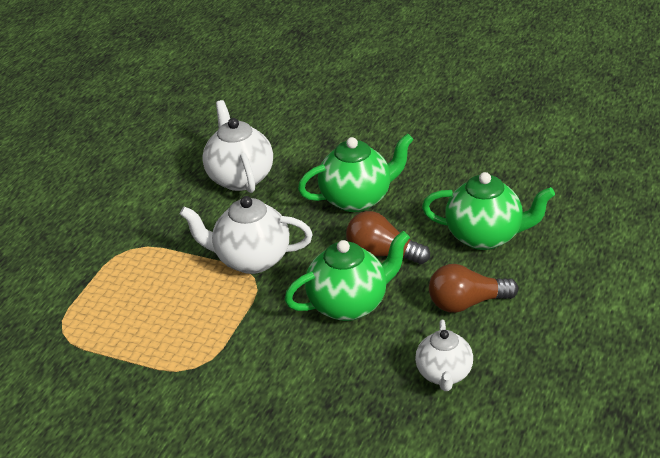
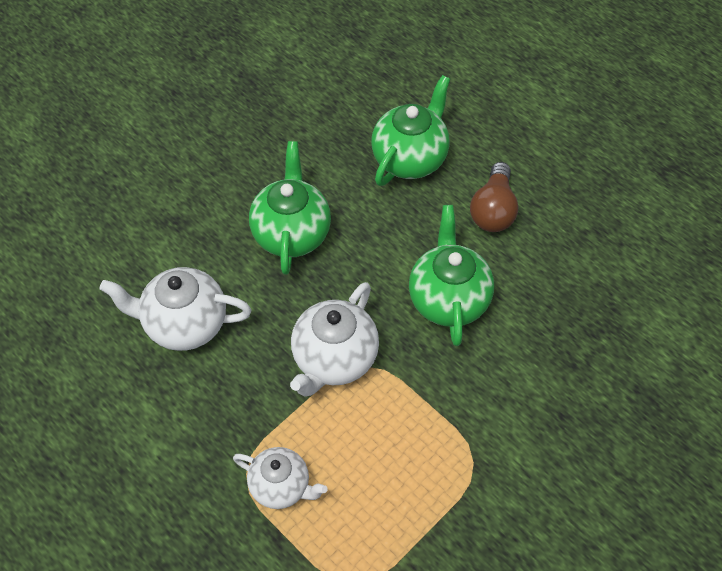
camera: 70 degrees left, 20 degrees up
(382, 254) = (389, 245): brown light bulb -> none
(444, 375) = (575, 264): white teapot -> white teapot (281, 486)

